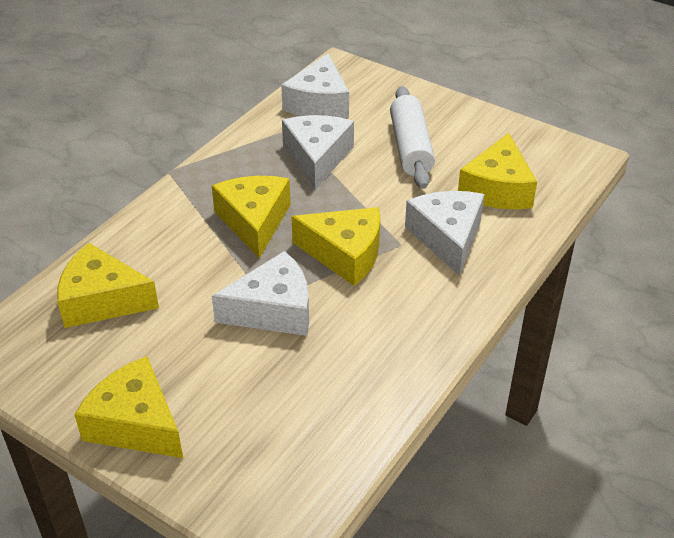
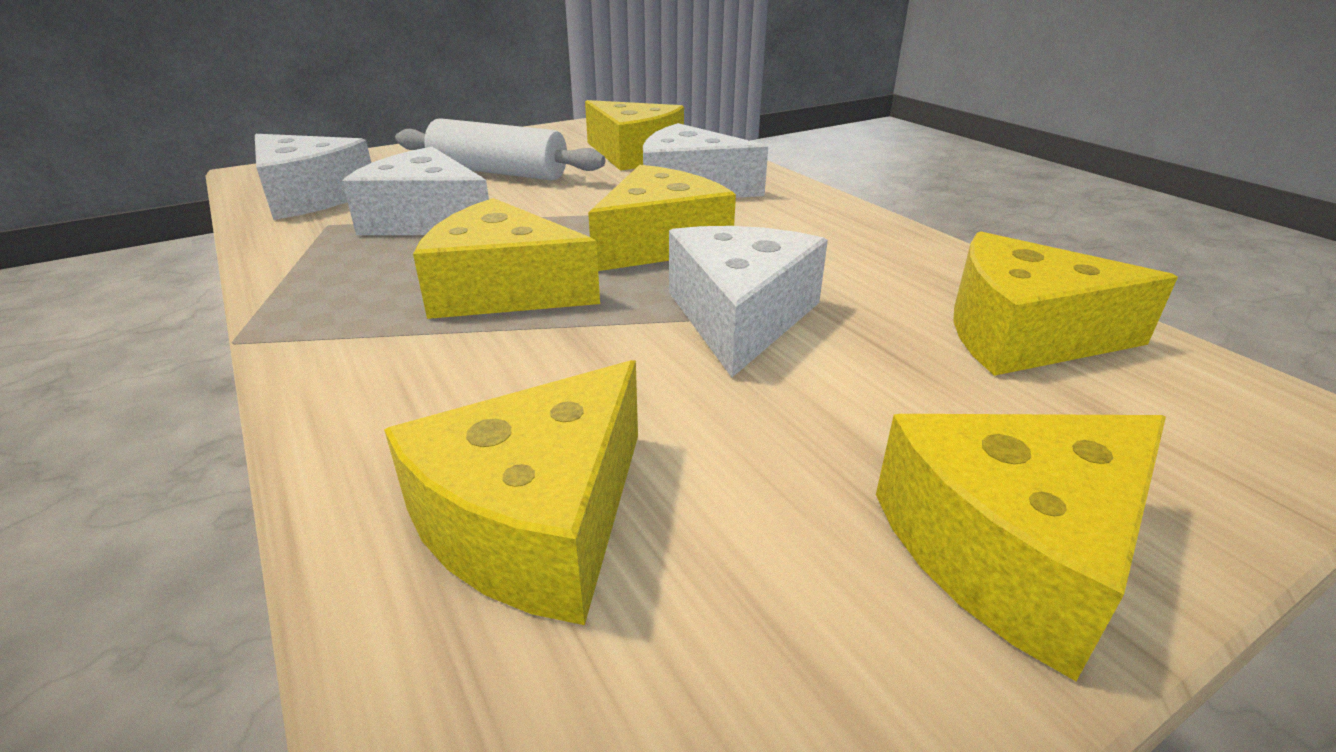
camera: 65 degrees left, 10 degrees down
(315, 422) = (1023, 334): none -> yellow cheese

